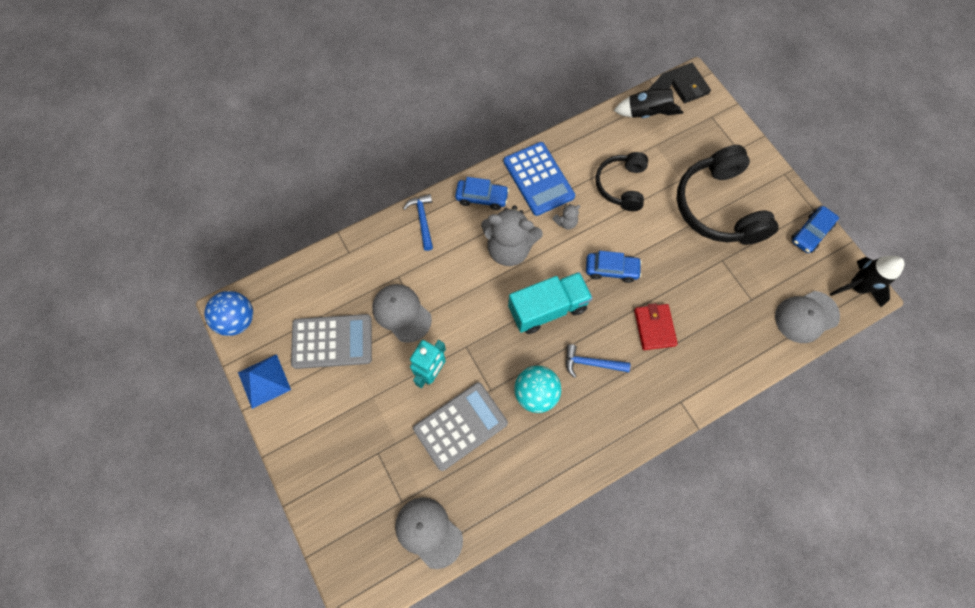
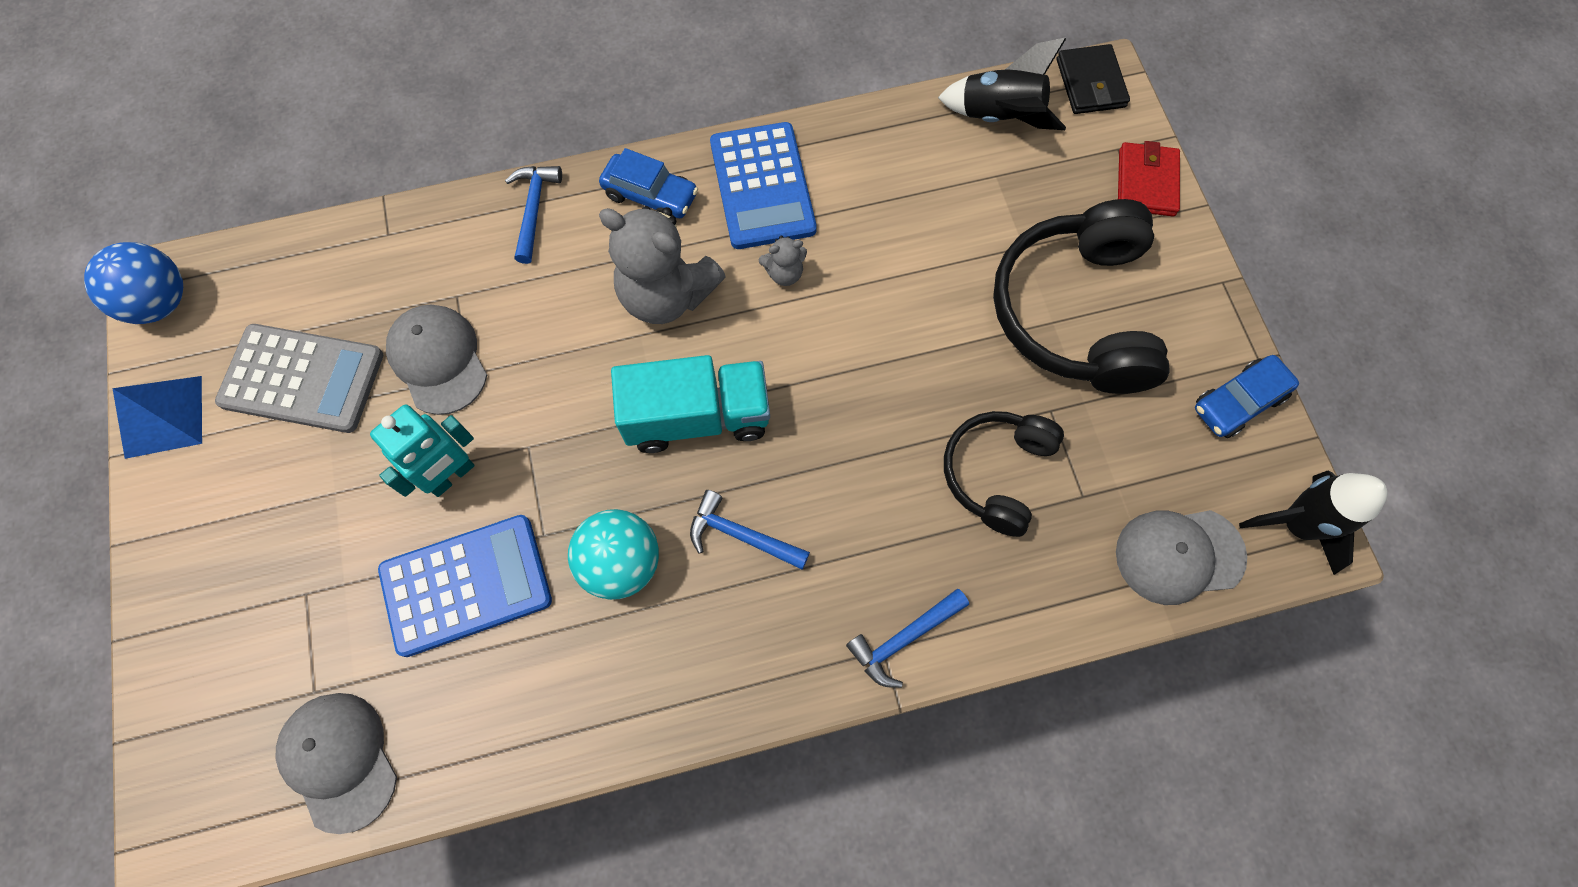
camera: 15 degrees right, 0 degrees up
(460, 426) = (466, 585): grey calculator -> blue calculator
(611, 270) = (837, 377): blue car -> none
(621, 185) = (907, 232): black headphones -> black headphones (996, 473)
(654, 327) = (880, 501): red wallet -> red wallet (1146, 182)
(688, 393) = (903, 639): none -> blue hammer

